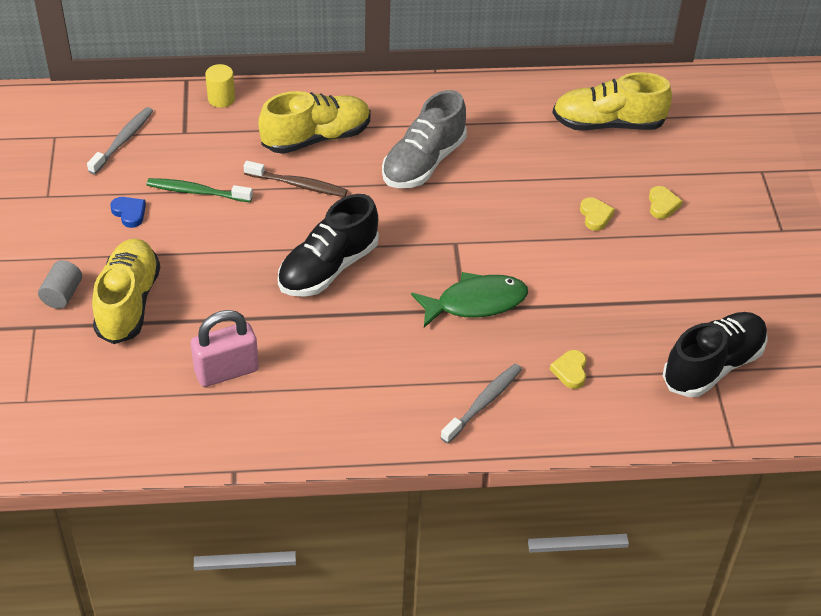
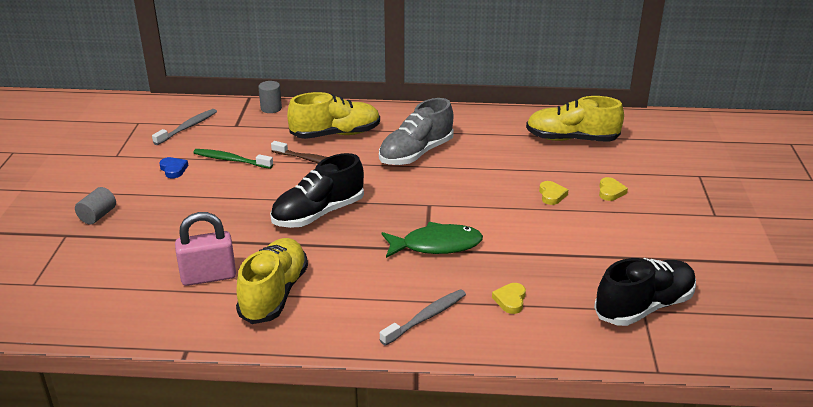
camera: 10 degrees right, 15 degrees down
(128, 303) = (147, 225): yellow shoe -> yellow shoe (274, 294)
(221, 99) = (271, 108): yellow cylinder -> grey cylinder

